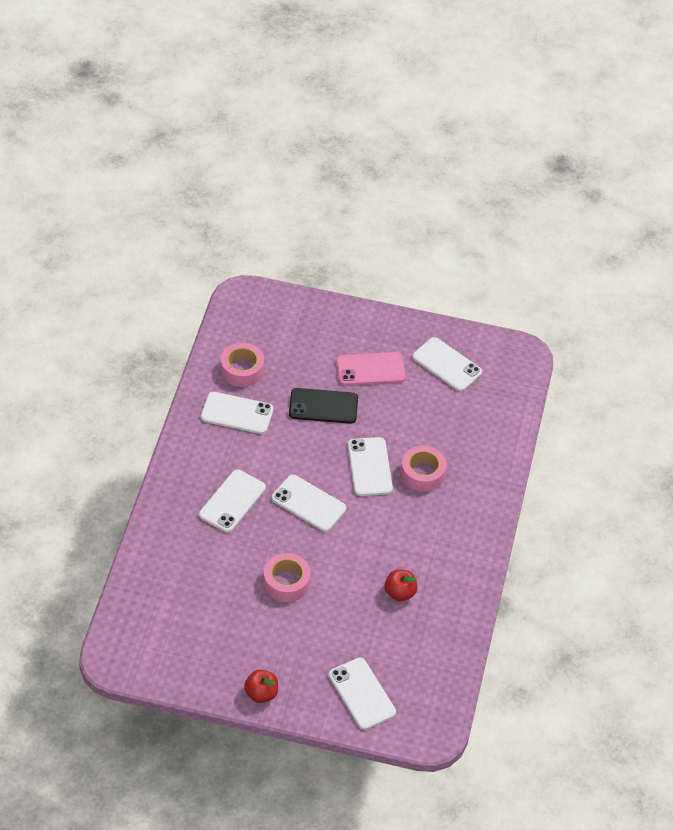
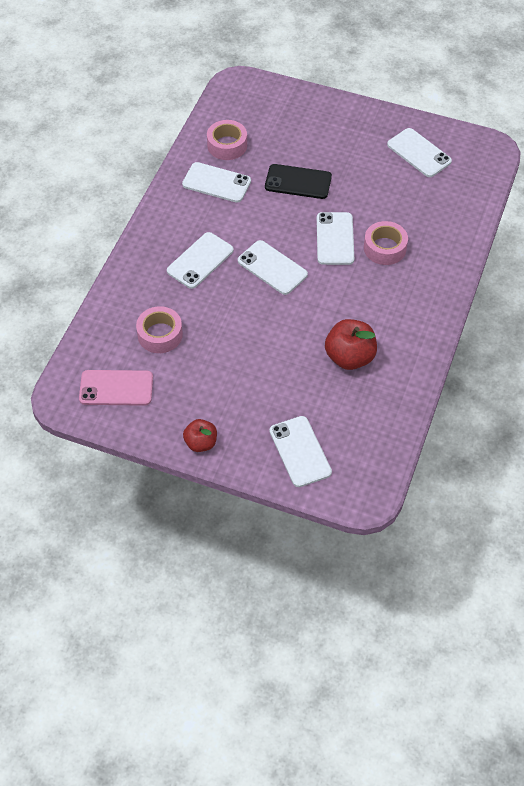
camera: 10 degrees right, 5 degrees up
(286, 582) = (241, 339): pink tape -> pink tape (160, 334)
(371, 369) = (346, 152): pink phone -> pink phone (116, 388)
(400, 593) = (349, 357): red apple -> red apple, size x1.60

